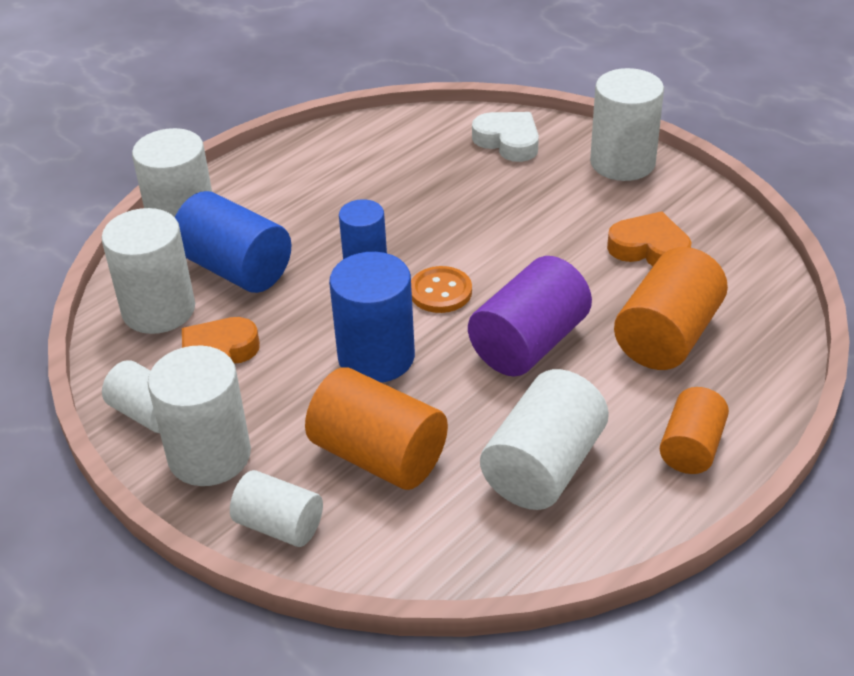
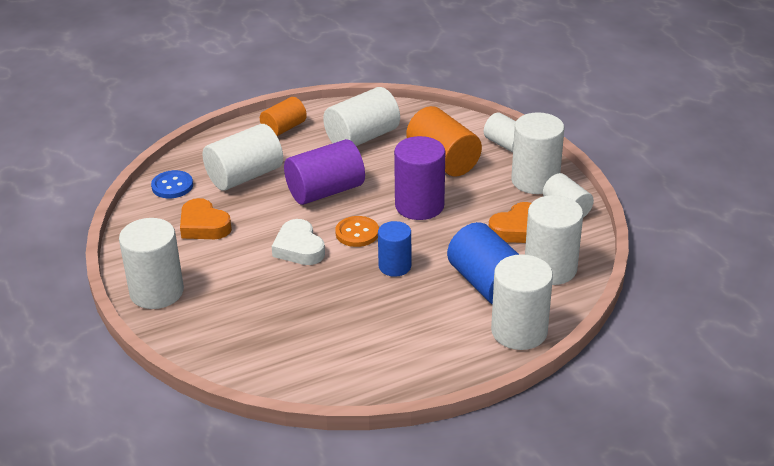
camera: 160 degrees left, 5 degrees down
(376, 357) = (419, 206): blue cylinder -> purple cylinder
(508, 141) = (223, 337): white heart -> white heart (299, 248)
(667, 336) = (245, 176): orange cylinder -> white cylinder
(752, 292) = (172, 186): none -> blue button

